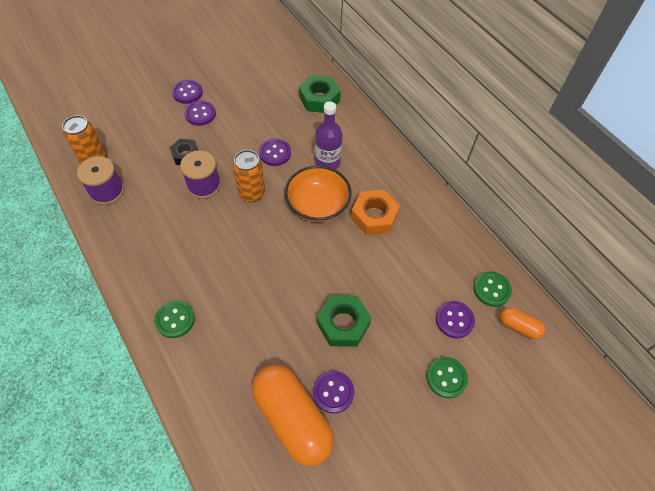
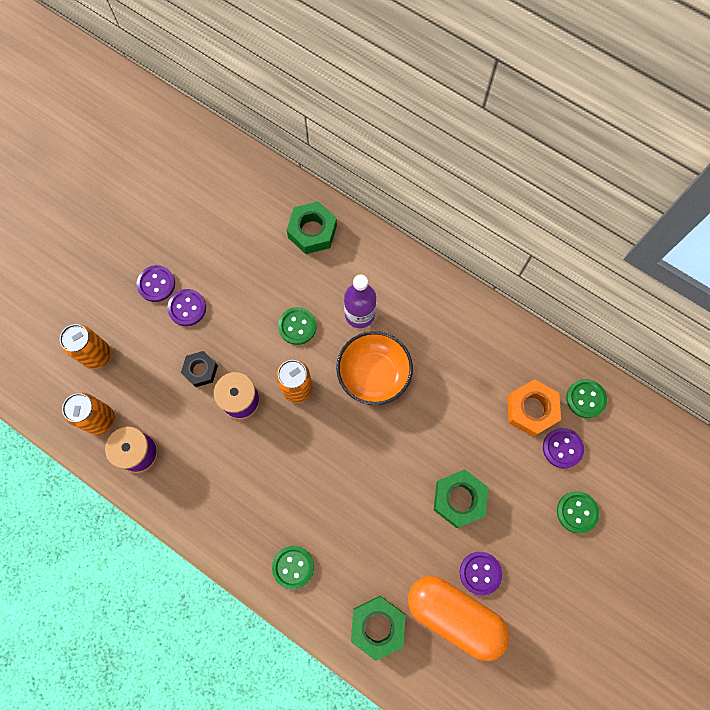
camera: 20 degrees left, 15 degrees up
(118, 120) = (97, 355): none -> orange can
(219, 398) = (377, 626): none -> green nut
(275, 153) = (297, 326): purple button -> green button
(374, 216) = (438, 363): orange nut -> orange nut (531, 409)
(519, 327) = (624, 429): orange capsule -> none

